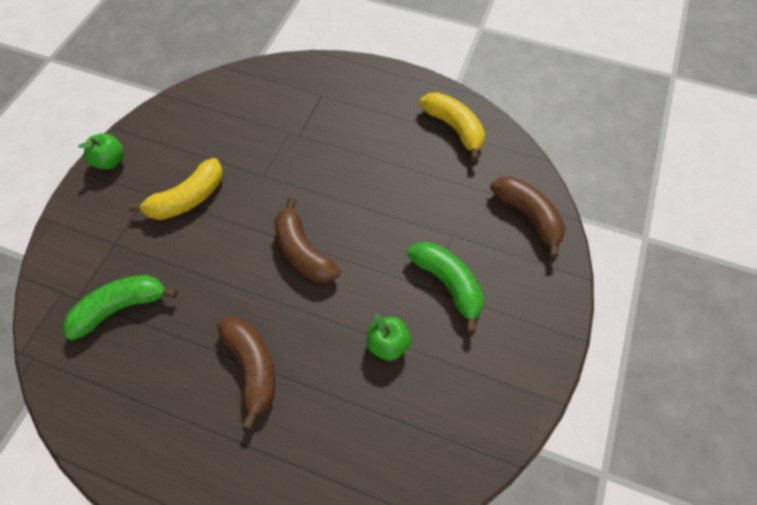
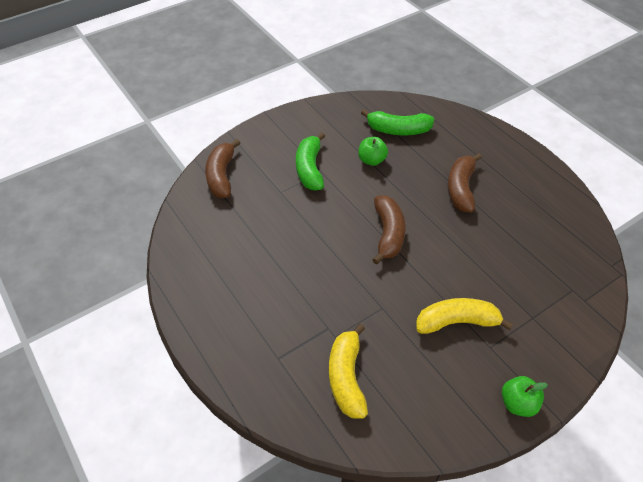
camera: 145 degrees left, 10 degrees down
(121, 308) = (539, 265): green banana -> green banana (398, 130)
(454, 128) = (201, 258): yellow banana -> yellow banana (347, 377)

